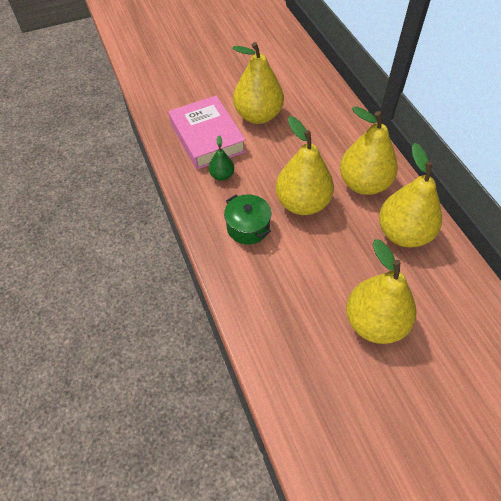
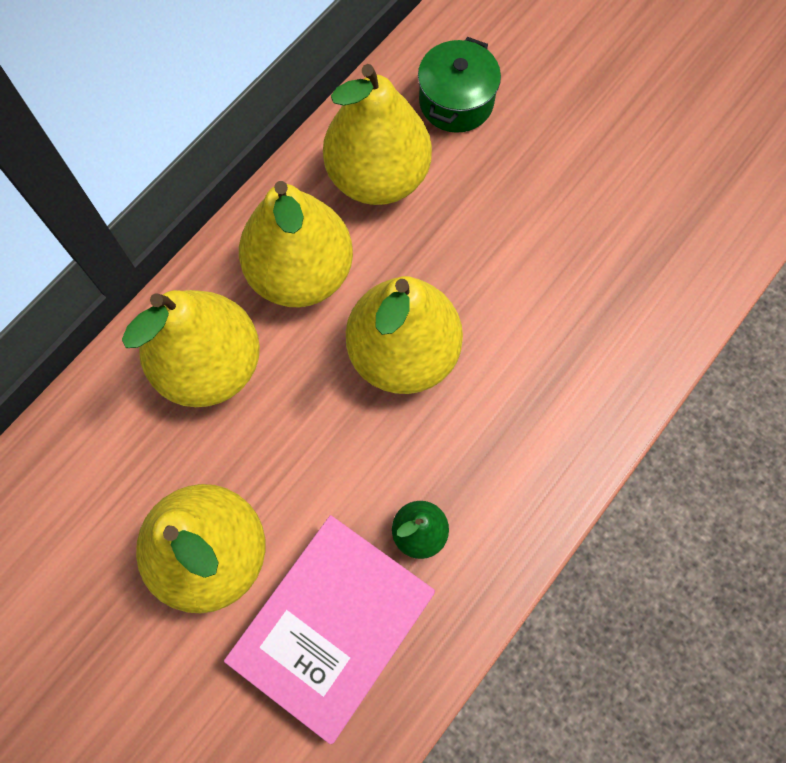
camera: 120 degrees left, 15 degrees up
(248, 227) = (509, 417): green pot -> green pot (456, 101)
(375, 322) = (563, 160): yellow pear -> yellow pear (210, 365)

